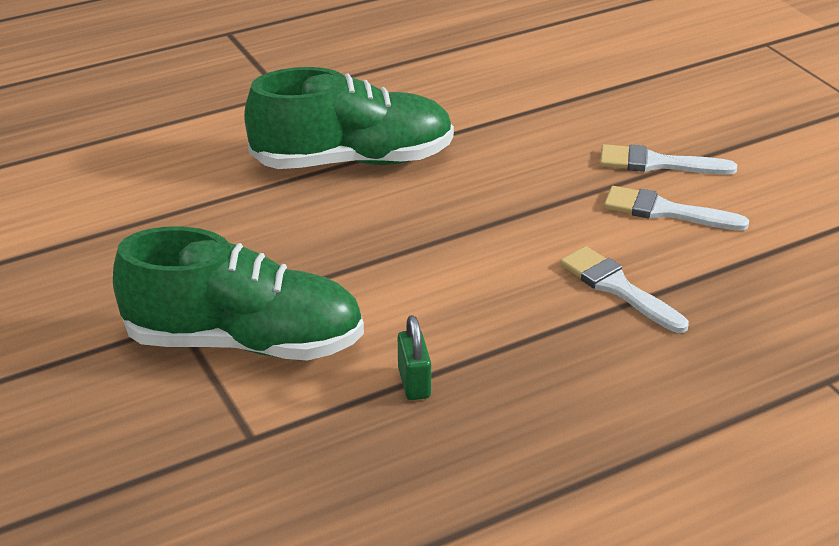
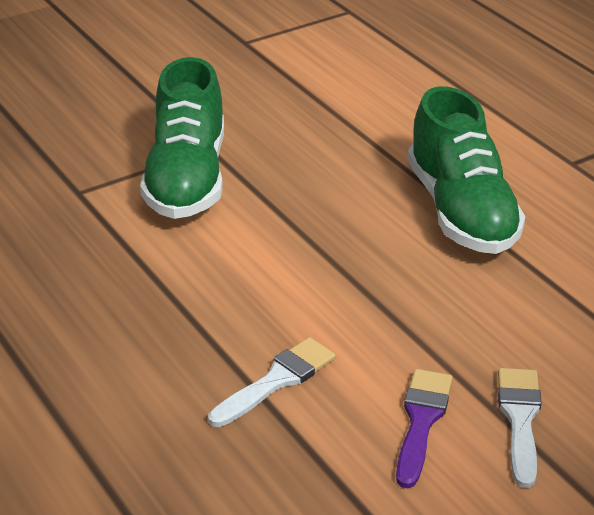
camera: 85 degrees right, 0 degrees up
(414, 383) = (137, 262): green padlock -> none
(665, 211) = (421, 421): white brush -> purple brush

